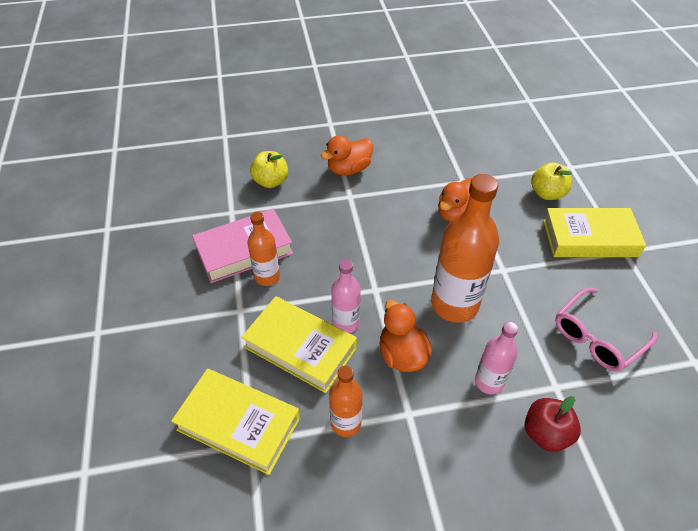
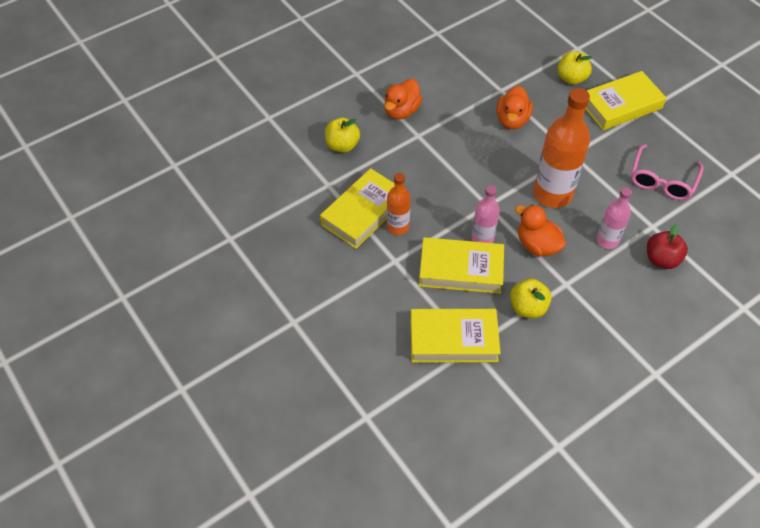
camera: 25 degrees left, 5 degrees up
(244, 250) = (363, 212): pink book -> yellow book
(346, 423) = (528, 307): orange bottle -> yellow apple

